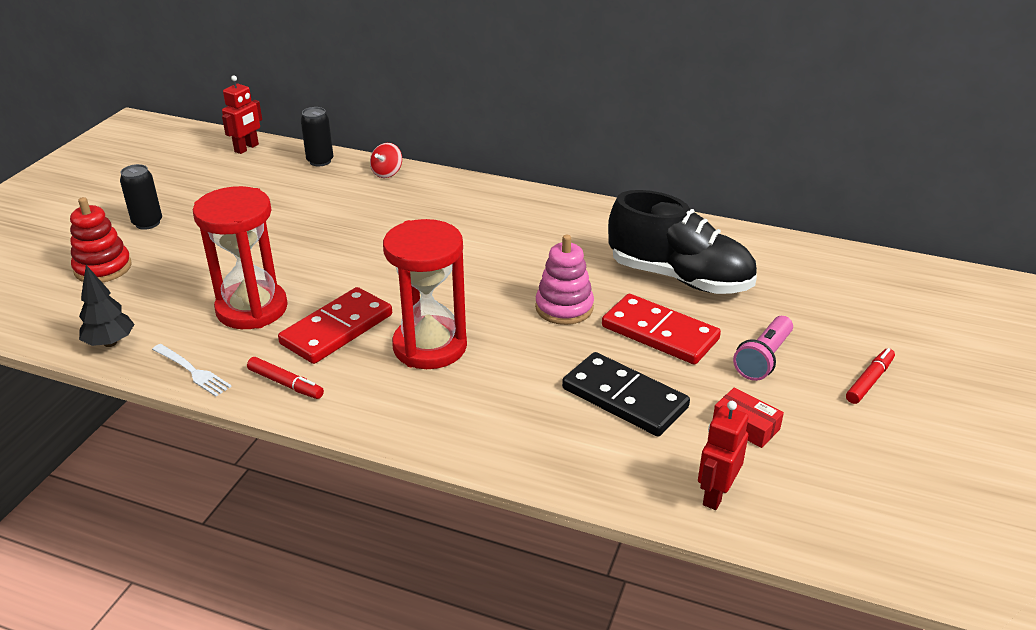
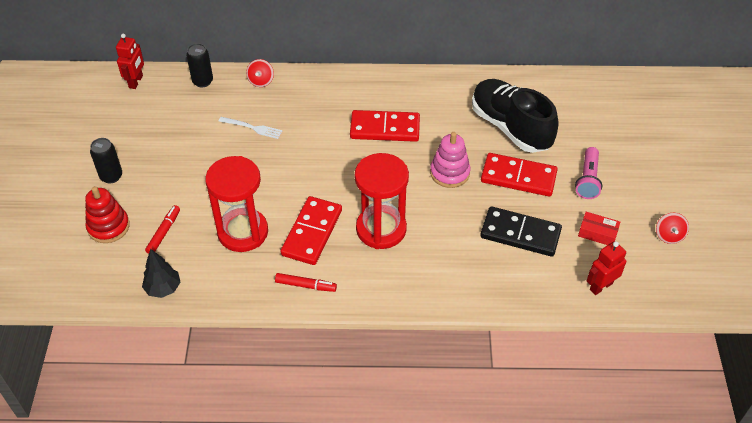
camera: 20 degrees left, 15 degrees up
(193, 371) = (237, 294): white fork -> white fork (253, 128)
(507, 245) = (385, 129): none -> red domino
(679, 278) = (510, 127): black shoe -> black shoe turned 135 degrees counterclockwise
(715, 494) = (600, 286): red robot -> red robot turned 45 degrees clockwise
(863, 456) = (669, 235): none -> red spinning top
(869, 381) = (653, 179): red marker -> red marker (164, 232)

